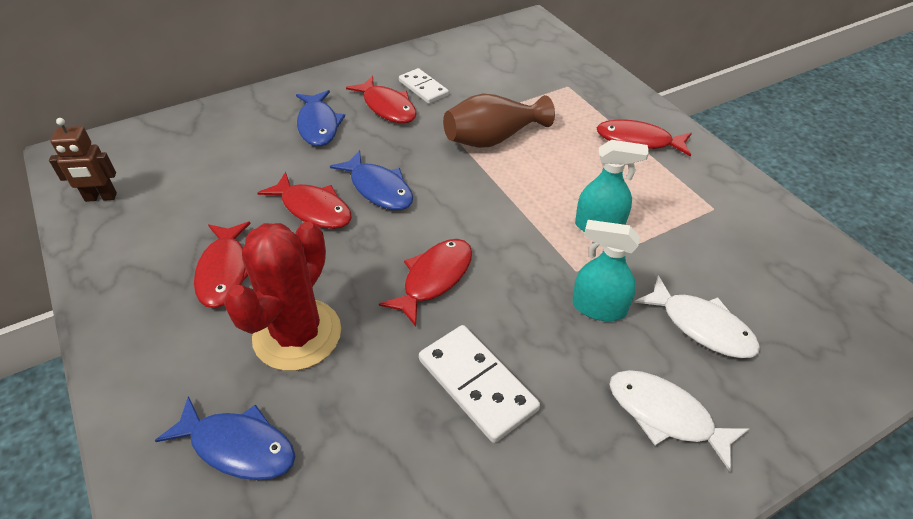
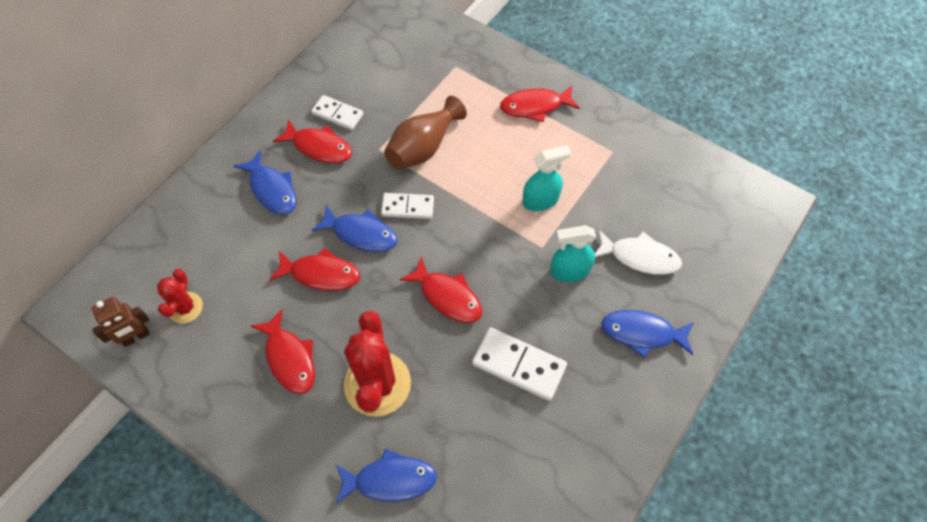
camera: 25 degrees left, 15 degrees up
(164, 190) = (185, 307): none -> red cactus
(434, 278) = (447, 296): red fish -> red fish turned 120 degrees clockwise
(443, 182) = (408, 207): none -> white domino
(665, 415) = (642, 333): white fish -> blue fish

